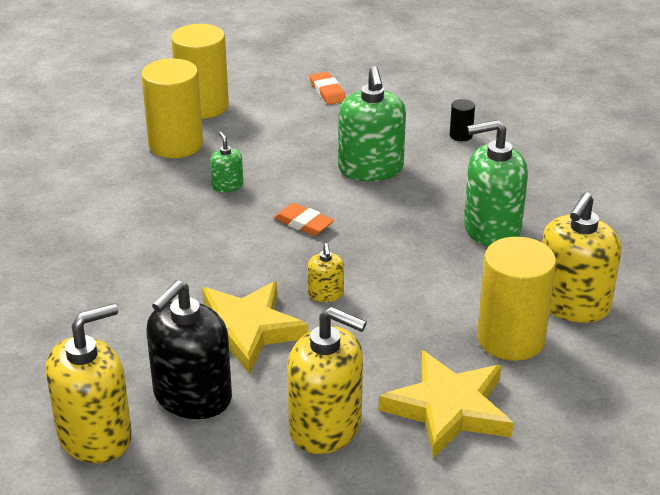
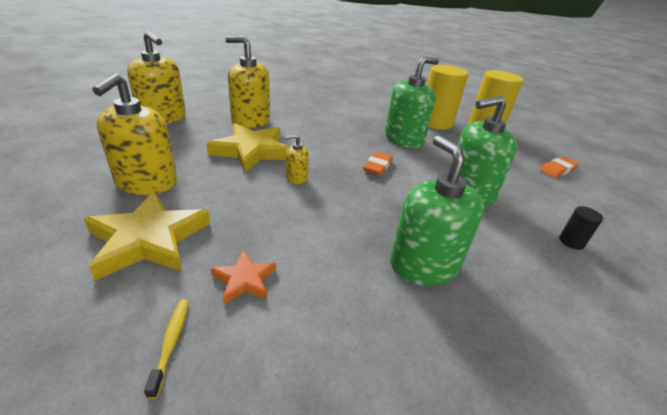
camera: 75 degrees right, 0 degrees up
(192, 396) = (189, 139): black soap dispenser -> none
(227, 186) = (404, 139): green soap dispenser -> green soap dispenser, size x2.09
(511, 339) = (244, 280): yellow cylinder -> orange star
(572, 304) = (311, 334): yellow soap dispenser -> yellow soap dispenser (250, 121)
(582, 379) = (171, 342): none -> yellow toothbrush

